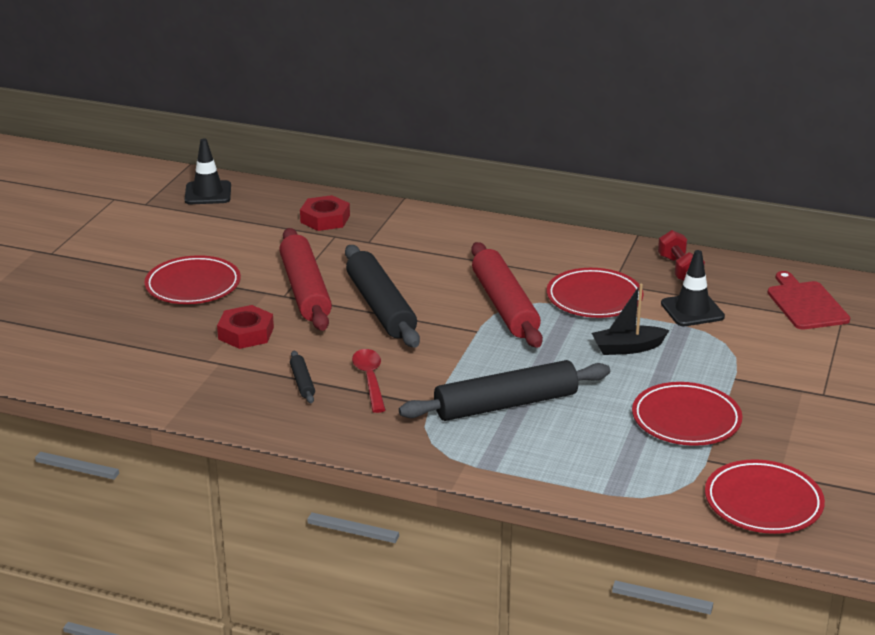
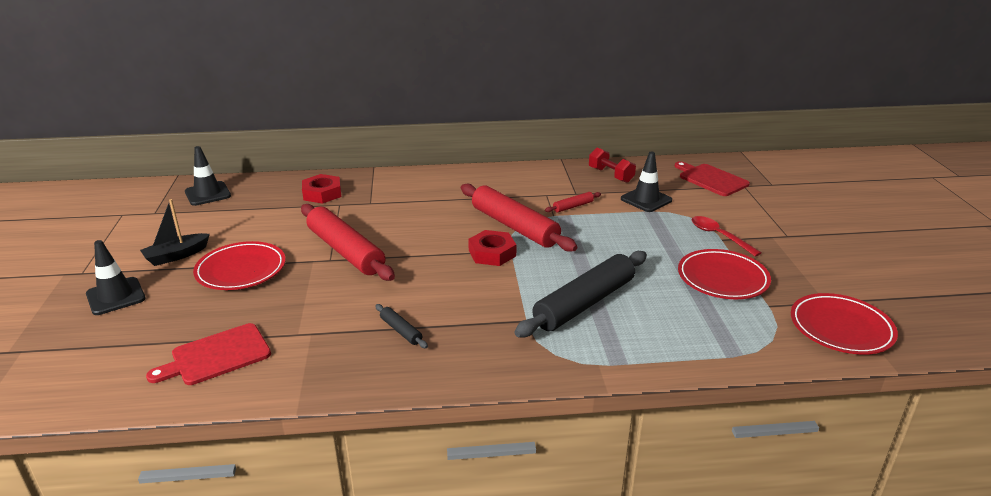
camera: 25 degrees left, 0 degrees up
(69, 284) = (115, 296): none -> black traffic cone
(126, 361) = (216, 356): none -> red cutting board
(246, 333) = (318, 300): red nut -> red nut (492, 253)
(370, 379) = (458, 312): red spoon -> red spoon (719, 236)
(381, 307) = (419, 250): black rolling pin -> none
(594, 298) = (573, 206): red plate -> red rolling pin
(627, 348) = (630, 236): black boat -> black boat (176, 256)

